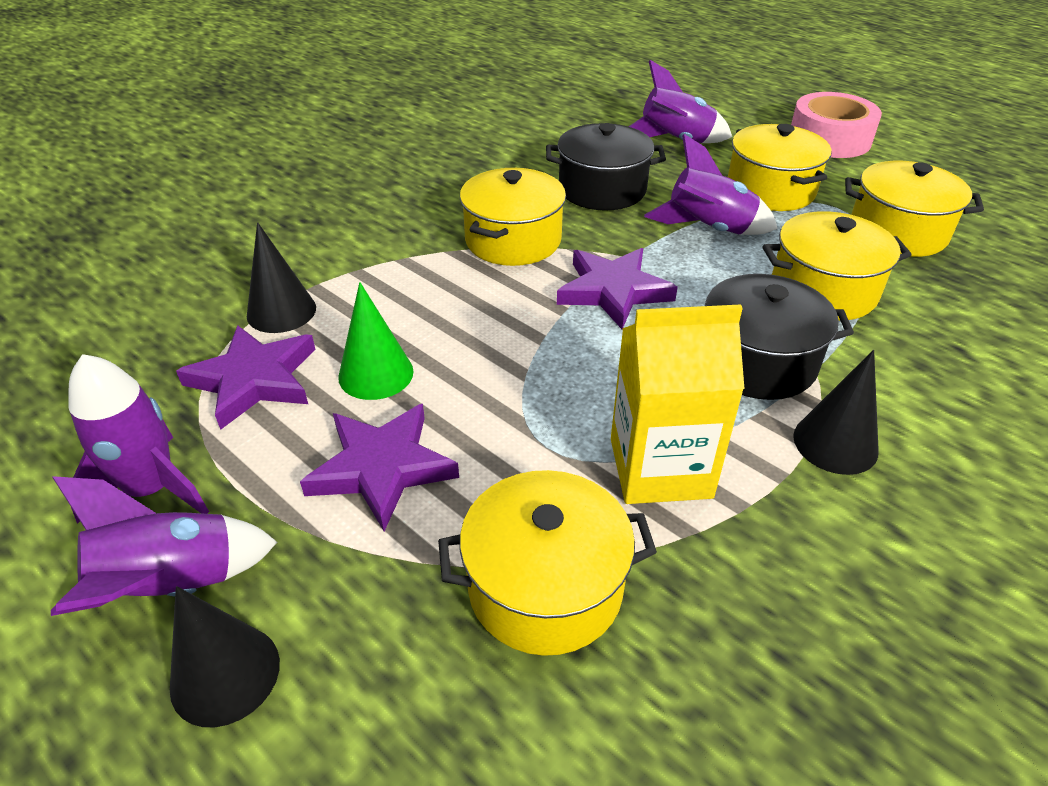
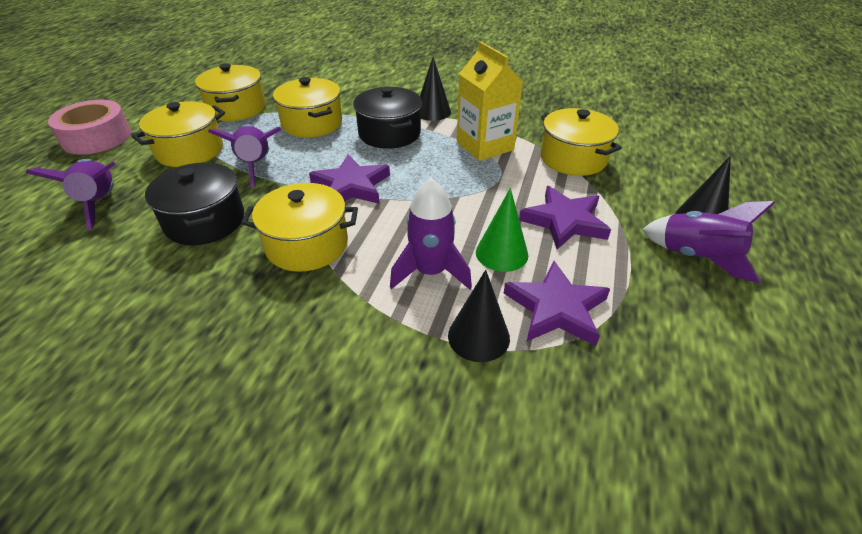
camera: 115 degrees left, 0 degrees up
(152, 489) = (670, 302): purple rocket -> purple rocket (431, 272)

